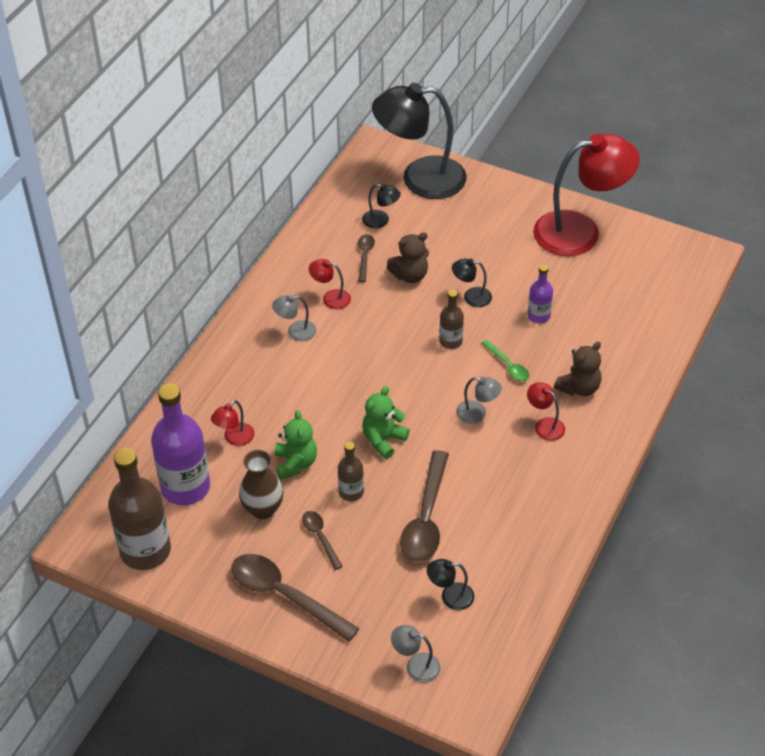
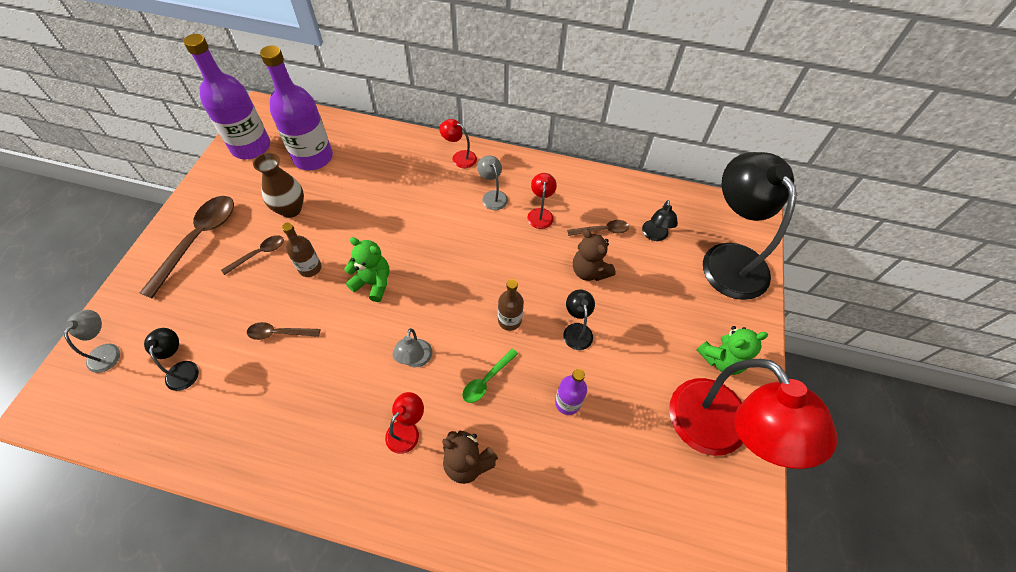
camera: 75 degrees right, 10 degrees up
(145, 550) = (251, 147): brown bottle -> purple bottle
(234, 438) = (365, 177): red lamp -> red lamp (459, 157)
(295, 463) = (341, 222): green teddy bear -> green teddy bear (721, 359)
(426, 518) = (279, 333): brown spoon -> brown spoon, size x0.51

